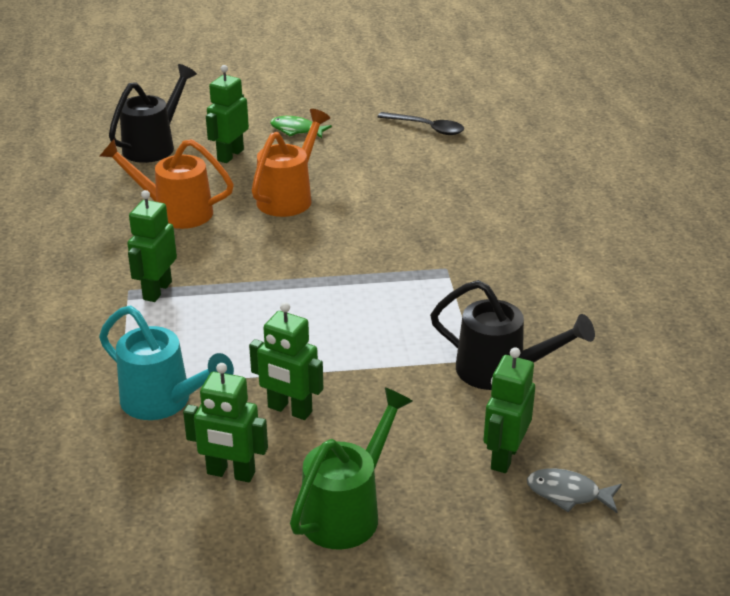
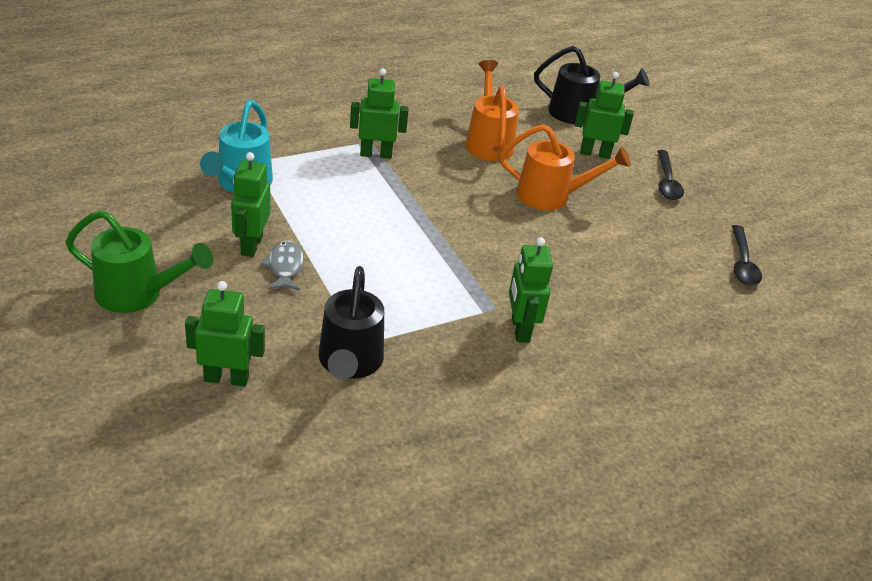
camera: 65 degrees right, 5 degrees up
(230, 473) = (168, 229): green robot -> green robot (519, 329)
(296, 130) = (667, 182): green fish -> black spoon
(568, 494) = (186, 426): grey fish -> grey fish (285, 267)

